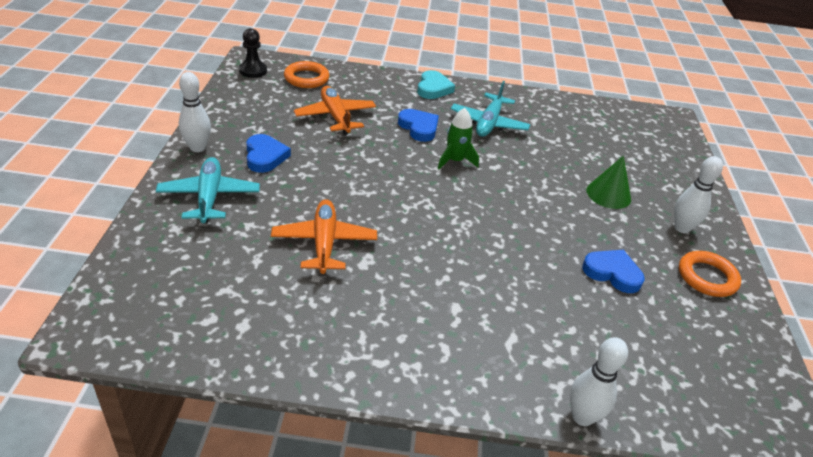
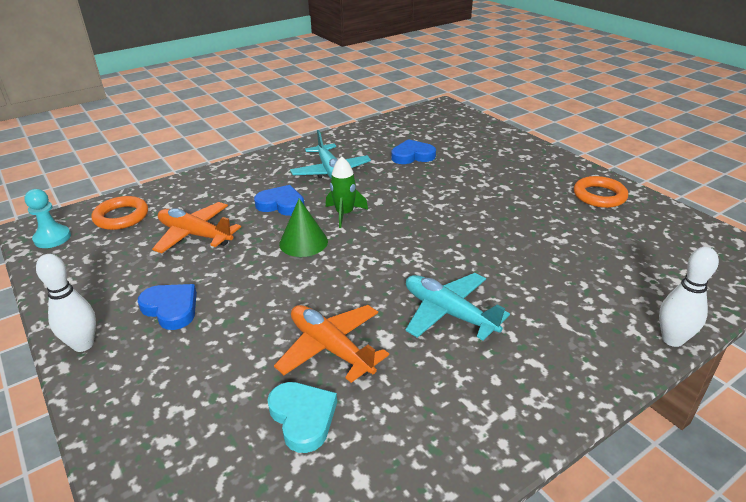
camera: 35 degrees left, 5 degrees down
(209, 197) = (161, 384): turquoise plane -> turquoise plane (448, 313)
(253, 71) = (52, 238): black pawn -> turquoise pawn
(433, 88) = (252, 168): turquoise heart -> turquoise heart (303, 418)
(608, 194) = (476, 177): green cone -> green cone (303, 242)
(612, 273) = (551, 228): blue heart -> blue heart (412, 156)
(682, 228) = (545, 173): white bowling pin -> none

